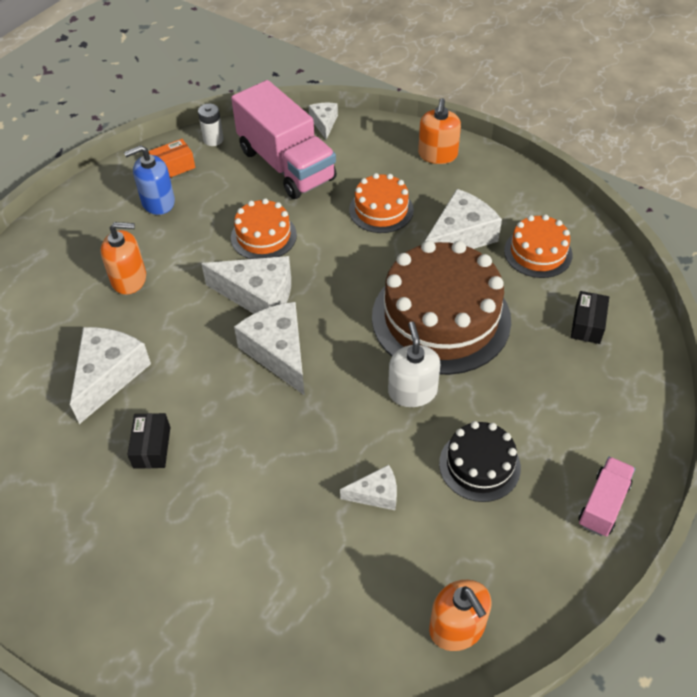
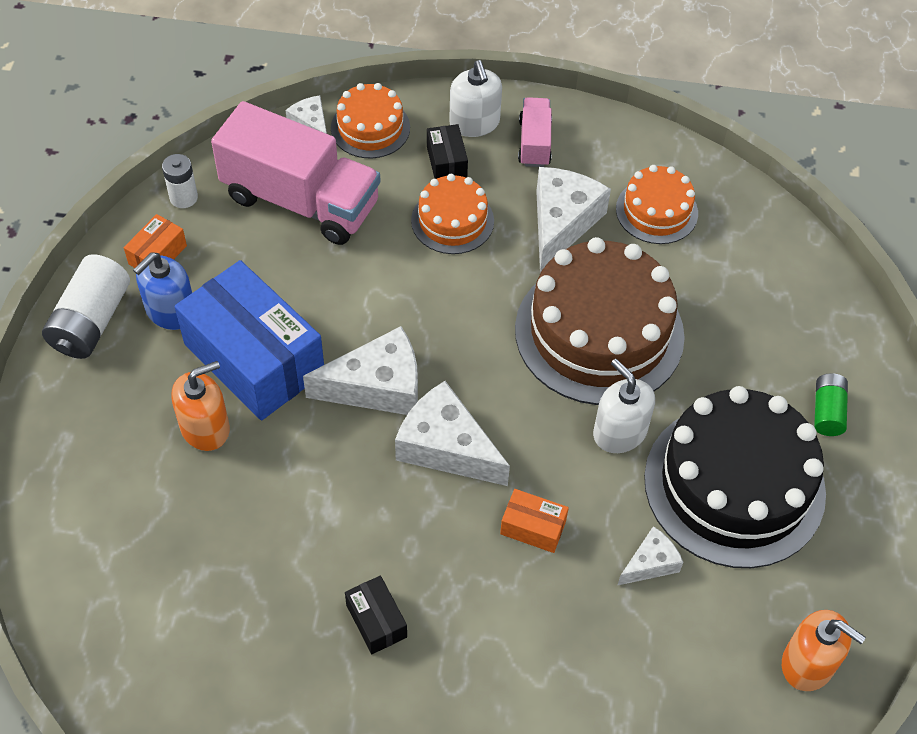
camera: 30 degrees left, 5 degrees up
(106, 192) = (91, 321): none -> white battery
(108, 375) = (265, 559): white cheese -> none
(189, 249) = (254, 358): none -> blue box
(263, 236) = (334, 307): orange cake -> orange cake (370, 128)
(304, 431) = (533, 527): none -> orange box
(437, 154) = (474, 123): orange soap dispenser -> white soap dispenser
(479, 465) = (734, 485): black cake -> black cake, size x1.94
(587, 324) = (753, 279): black box -> black box (446, 162)
(591, 442) = (827, 412): none -> green battery
(603, 504) = (872, 474): pink truck -> pink truck (534, 143)

